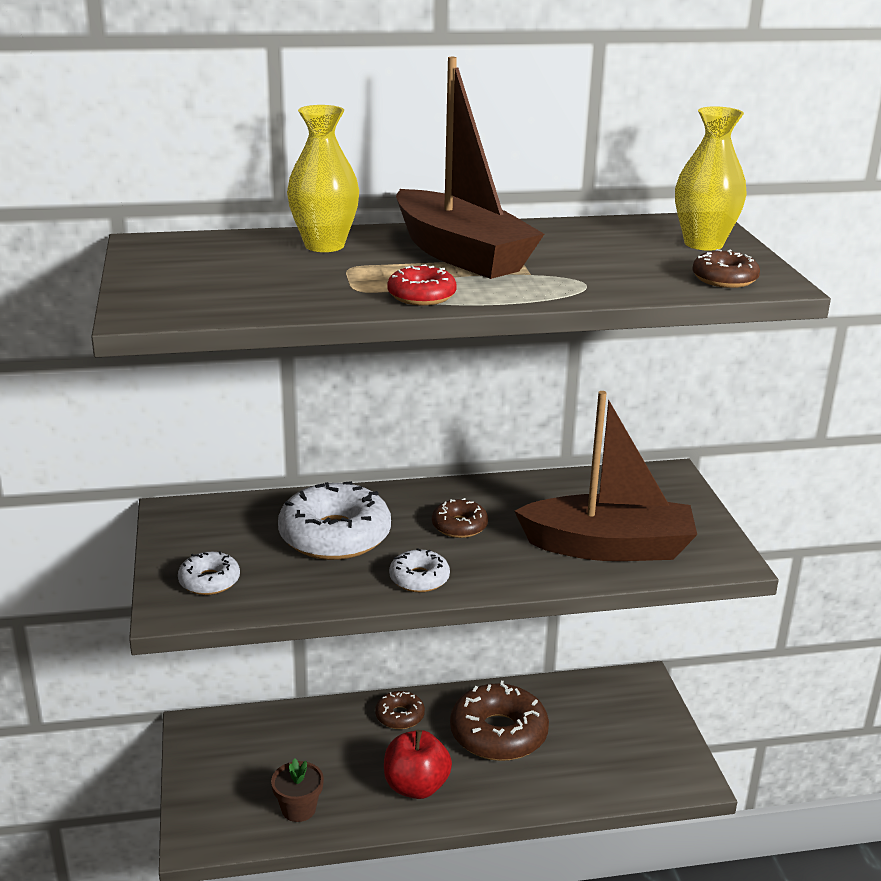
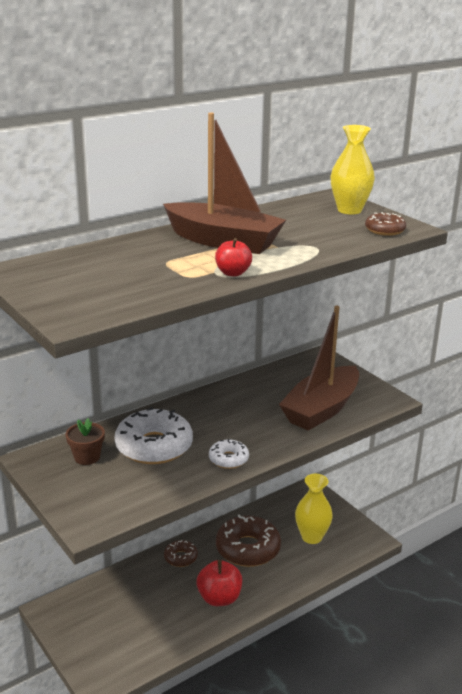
camera: 25 degrees left, 0 degrees up
(209, 581) = (96, 499): white donut -> none
(298, 809) = (155, 638): brown flower pot -> brown flower pot (87, 457)
(324, 245) = (132, 250): yellow vase -> yellow vase (312, 537)
(421, 296) = (233, 273): red donut -> red apple
(459, 526) = (226, 419): brown donut -> none
(609, 547) = (321, 409): brown boat -> brown boat turned 150 degrees clockwise

